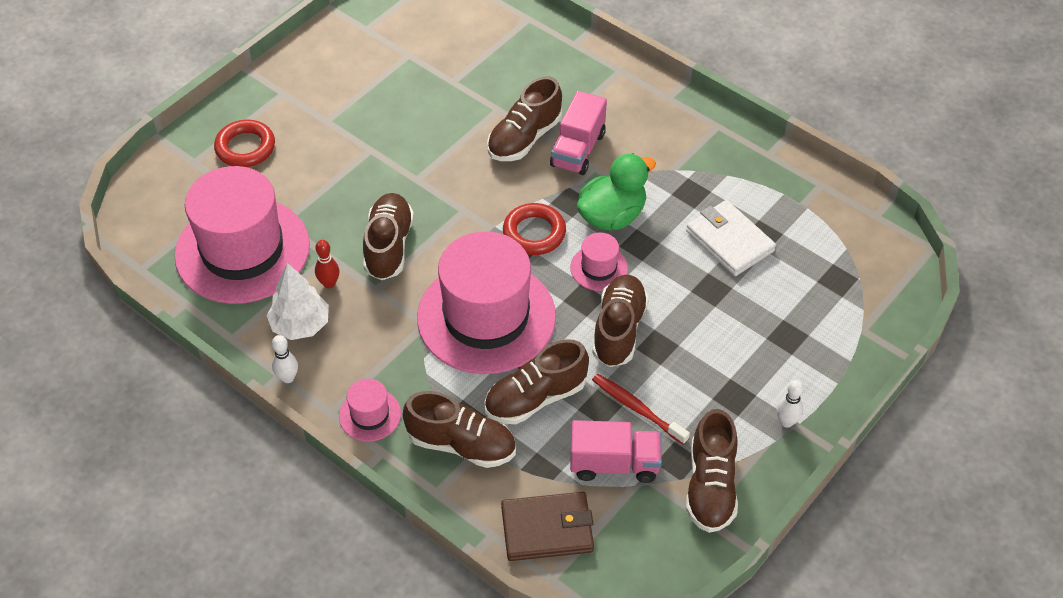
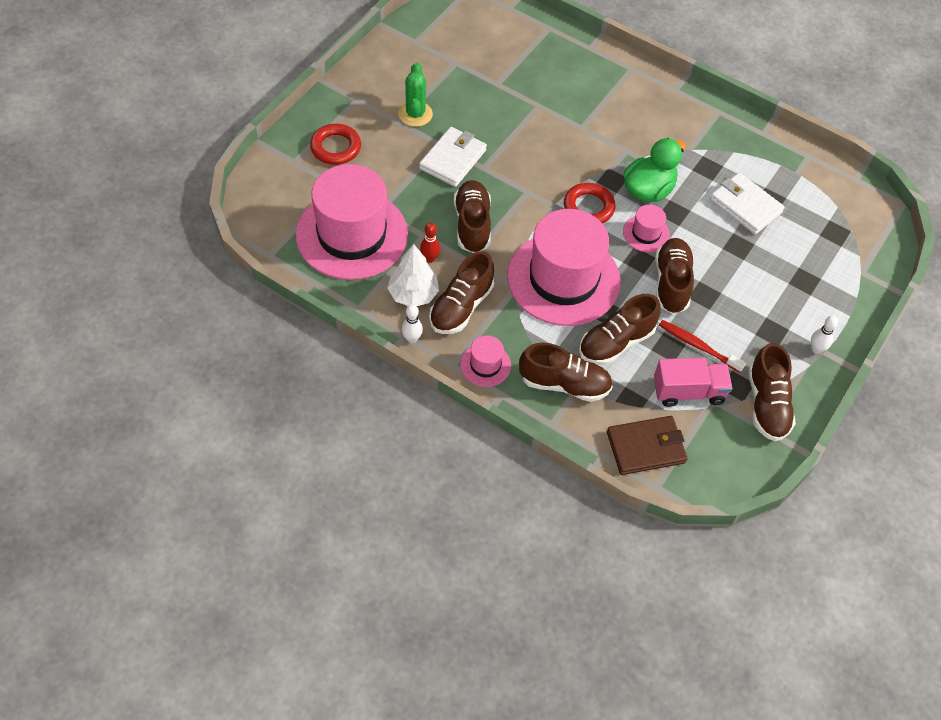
camera: 10 degrees left, 5 degrees up
(348, 113) = (415, 114): none -> green cactus
(381, 168) = (453, 159): none -> white wallet
(524, 138) = (565, 129): brown shoe -> brown shoe (461, 307)
(578, 150) = (610, 136): pink truck -> none

